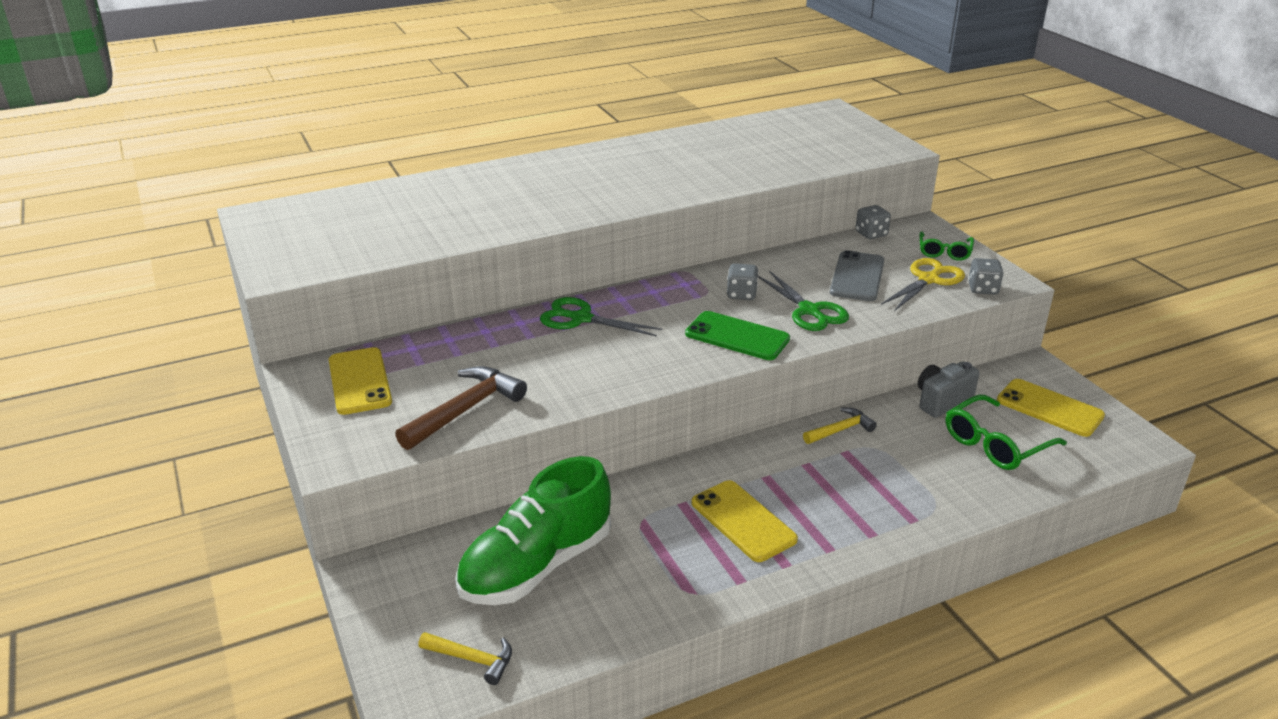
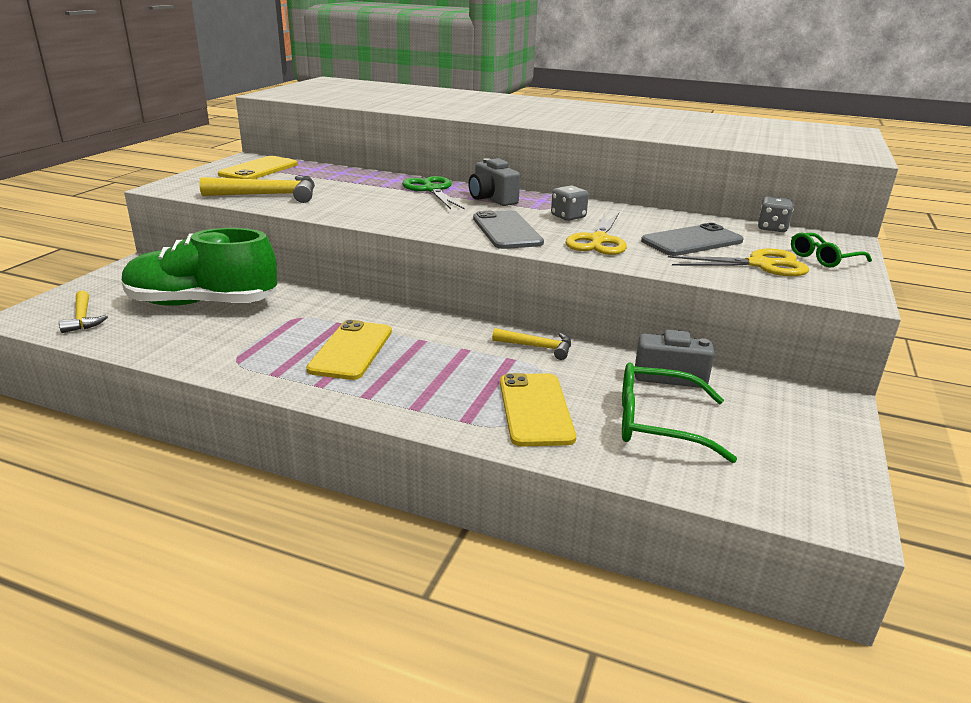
camera: 45 degrees right, 5 degrees down
(465, 410) = (269, 195): brown hammer -> yellow hammer
(650, 304) = (492, 199): none -> grey camera
(737, 336) = (506, 230): green phone -> grey phone
(809, 311) = (598, 240): green scissors -> yellow scissors
(982, 289) = (806, 288): grey dice -> none
(1049, 408) = (778, 434): yellow phone -> yellow phone (535, 409)

